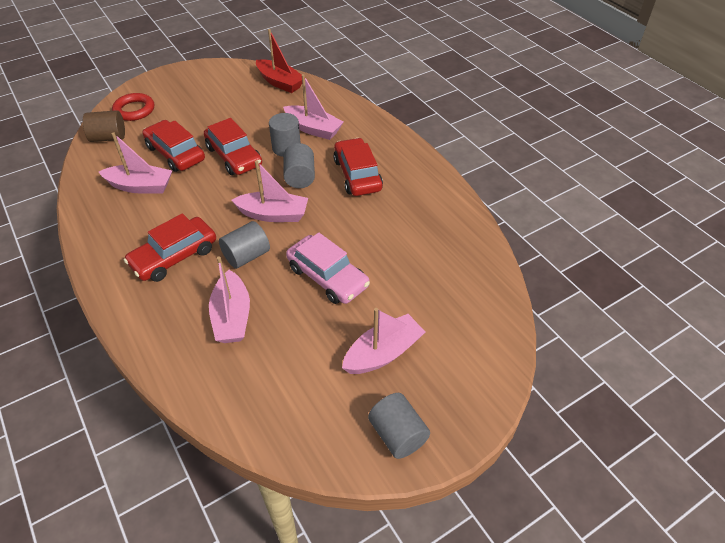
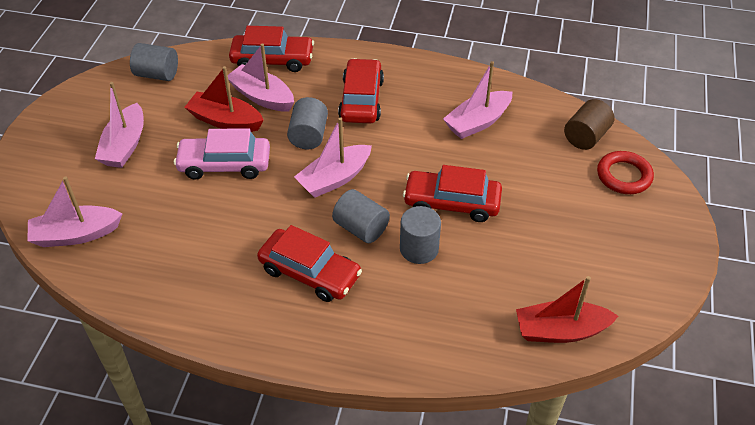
camera: 135 degrees right, 0 degrees up
(175, 153) = (505, 167): red car -> red car (272, 60)
(285, 315) = (225, 121): none -> red boat
(313, 129) = (426, 293): pink boat -> pink boat (76, 234)
(397, 435) = (72, 112): grey cylinder -> grey cylinder (157, 74)

